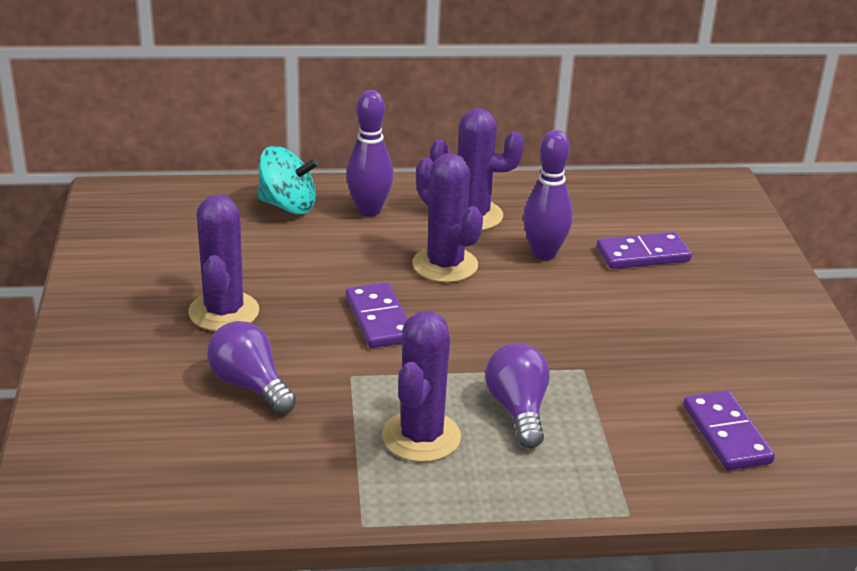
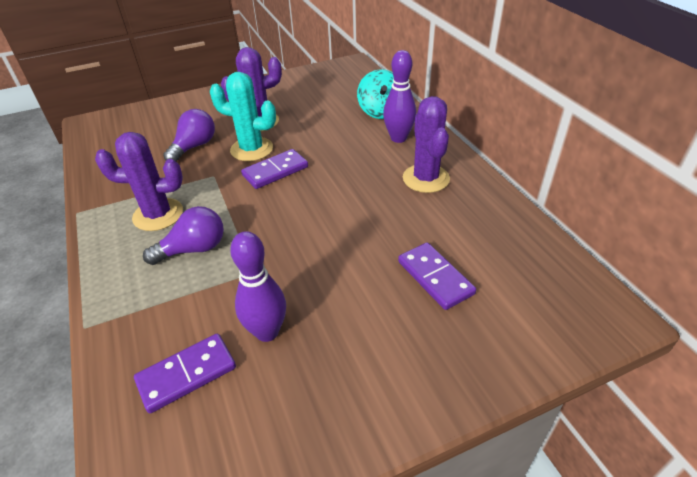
camera: 75 degrees right, 10 degrees up
(303, 331) = (252, 149): none -> turquoise cactus
(445, 265) = (352, 181): purple cactus -> none
(544, 253) = (398, 222): purple bowling pin -> purple bowling pin (267, 332)

